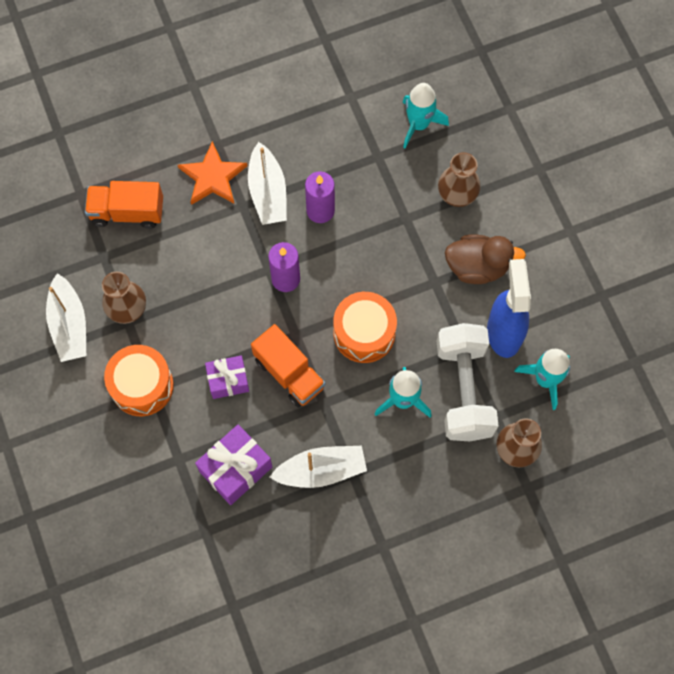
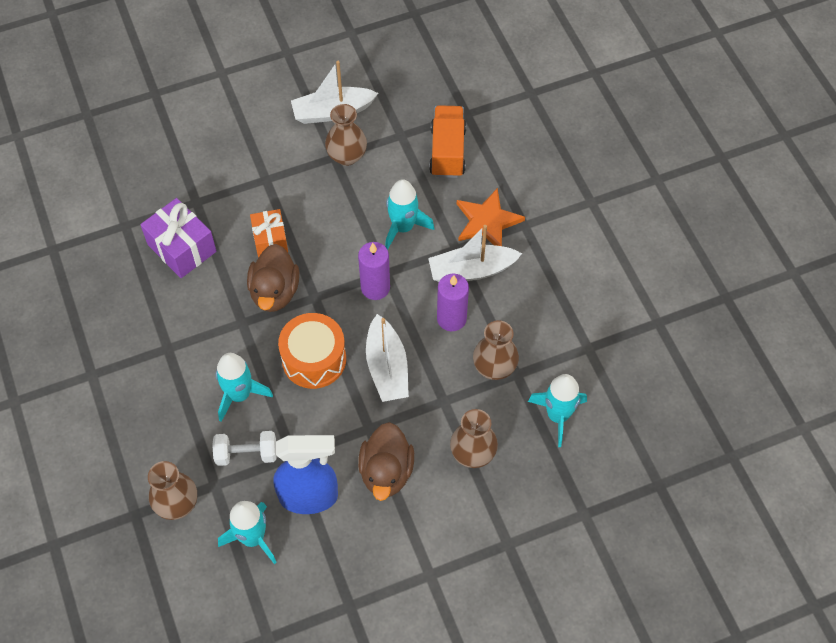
camera: 90 degrees right, 10 degrees down
(142, 386) = (269, 170): orange drum -> none
(217, 254) = (403, 227): none -> turquoise rocket
(228, 381) = (270, 240): purple gift -> orange gift
(289, 373) = (274, 292): orange truck -> brown duck
(321, 470) = (173, 320): white boat -> white boat (387, 367)
(371, 175) = (494, 367): none -> brown vase
(463, 390) = (246, 454): white dumbbell -> white dumbbell, size x0.53

